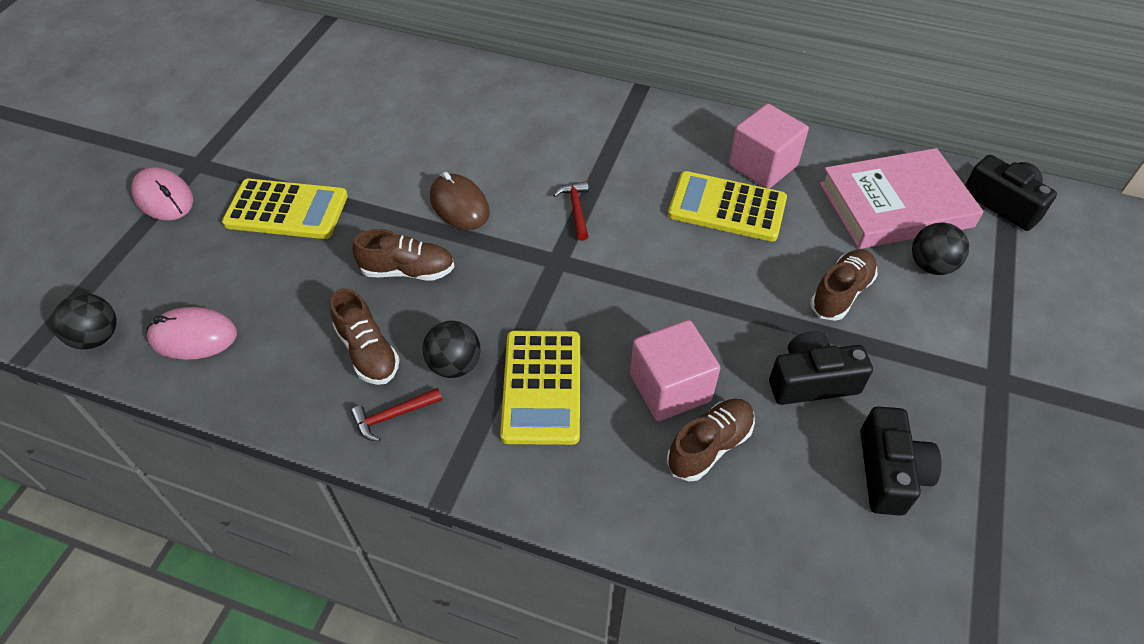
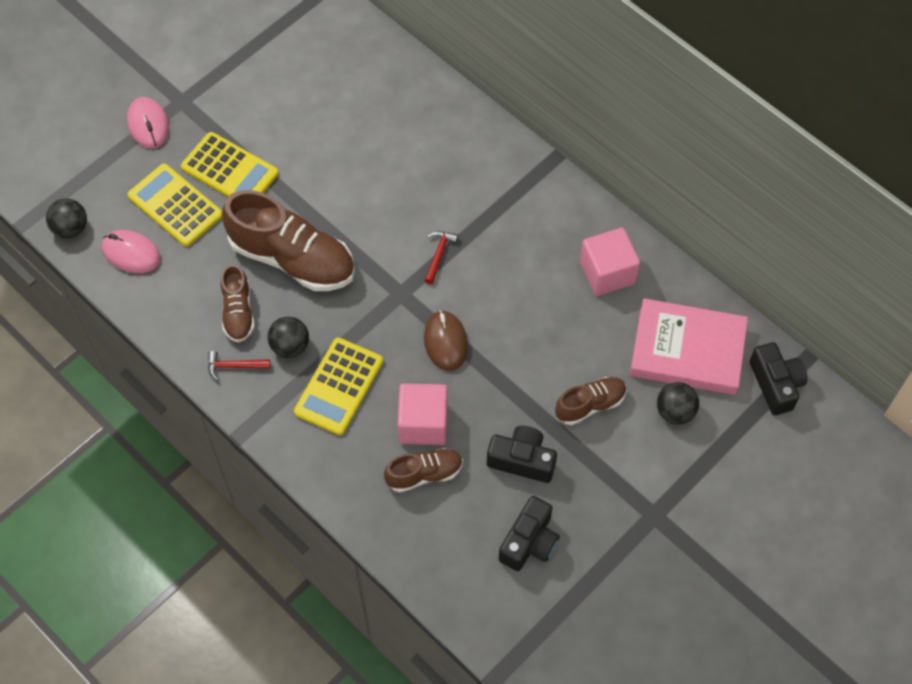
camera: 25 degrees right, 10 degrees up
(408, 271) = (292, 258): brown shoe -> brown shoe, size x1.89
(459, 205) = (355, 216): brown mouse -> brown mouse (445, 342)
(727, 207) = (554, 299): yellow calculator -> yellow calculator (175, 205)

